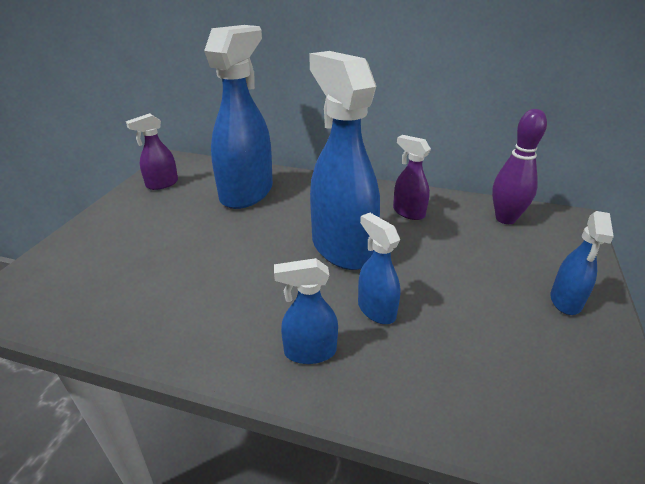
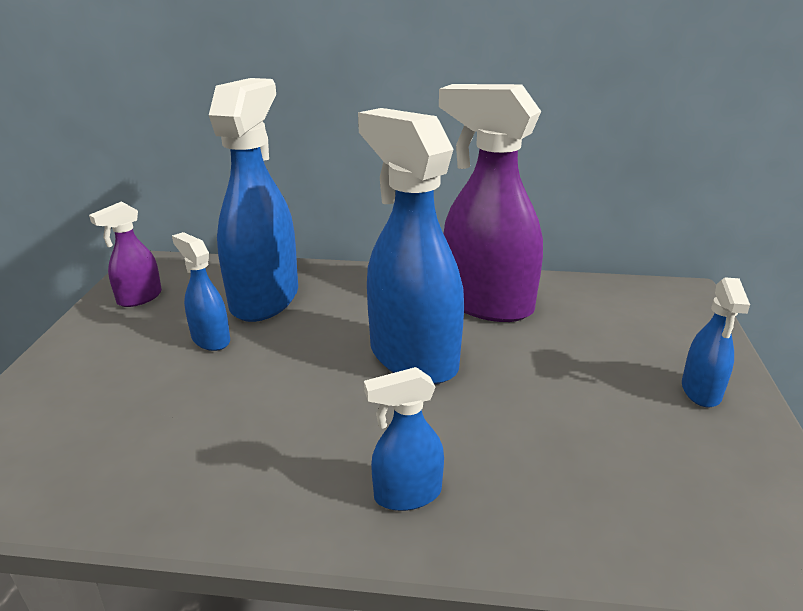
camera: 10 degrees left, 5 degrees down
(376, 310) = (477, 431): blue spray bottle -> blue spray bottle (210, 339)
(408, 212) = (486, 304): purple spray bottle -> purple spray bottle, size x2.08
(505, 219) = (607, 300): purple bowling pin -> none

